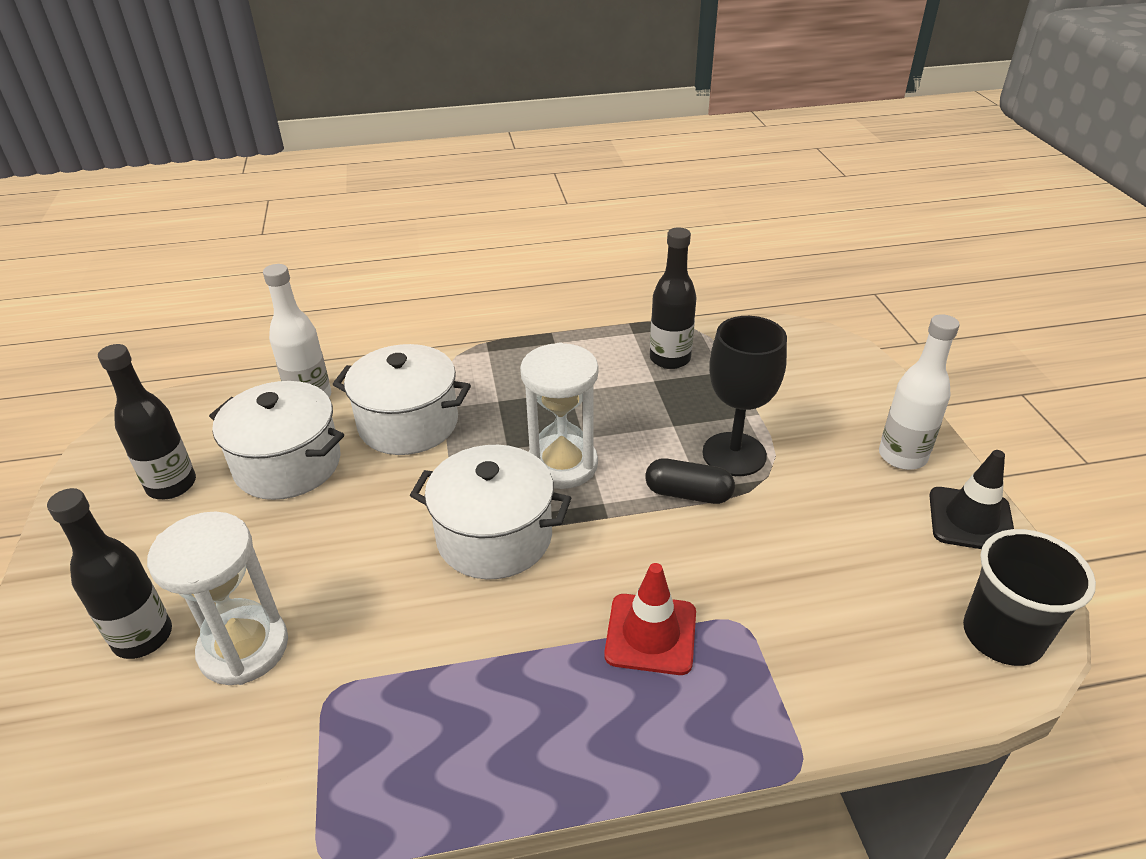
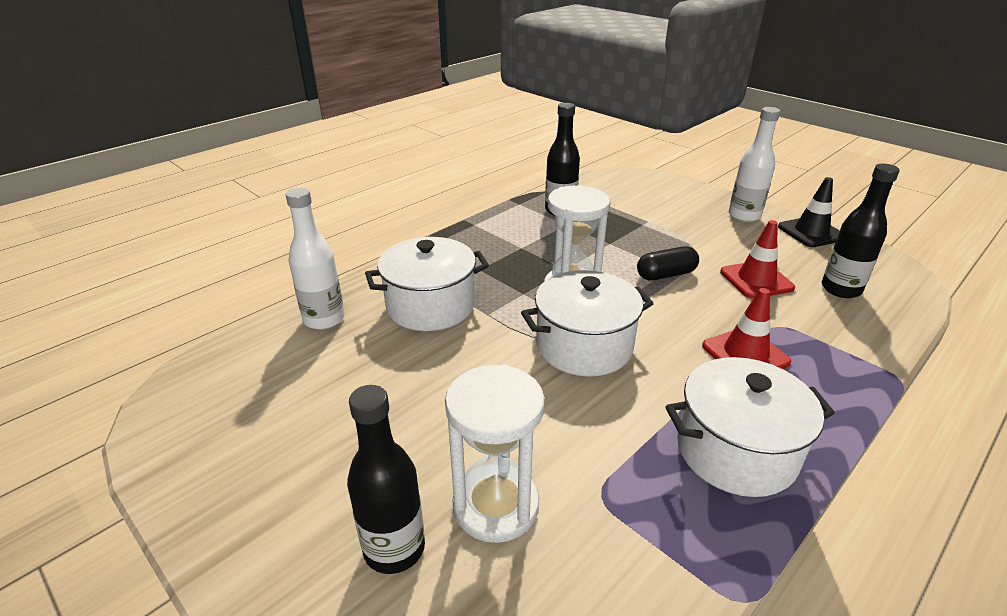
camera: 35 degrees left, 5 degrees down
(172, 485) = (270, 428): black bottle -> black bottle (841, 289)
(288, 464) = (364, 369): white pot -> white pot (736, 451)
(734, 454) = (662, 245): black goblet -> none
(793, 551) = (756, 280): none -> red traffic cone
(1002, 636) = (891, 276): black cup -> none

